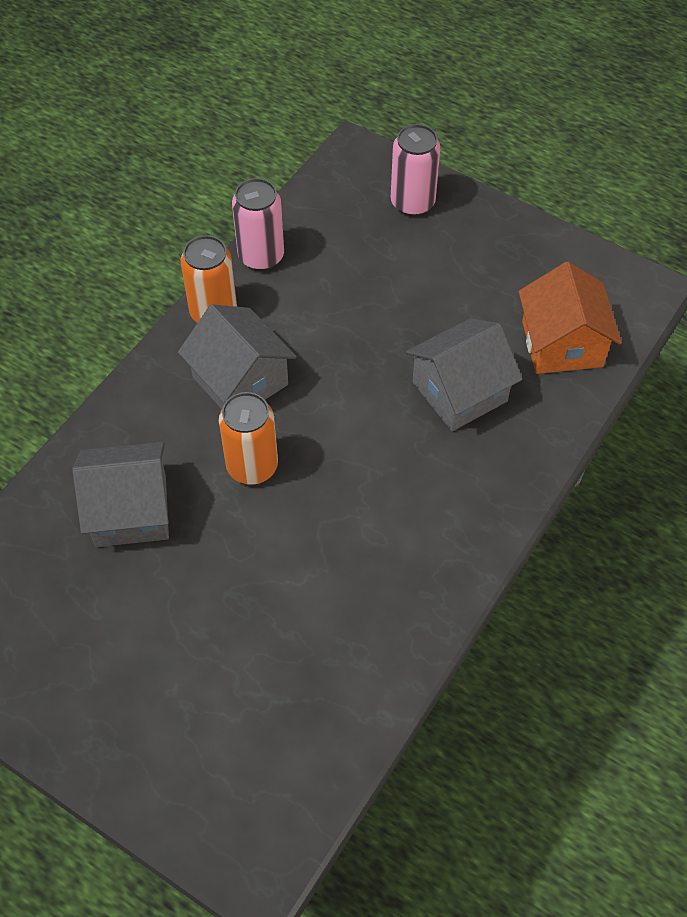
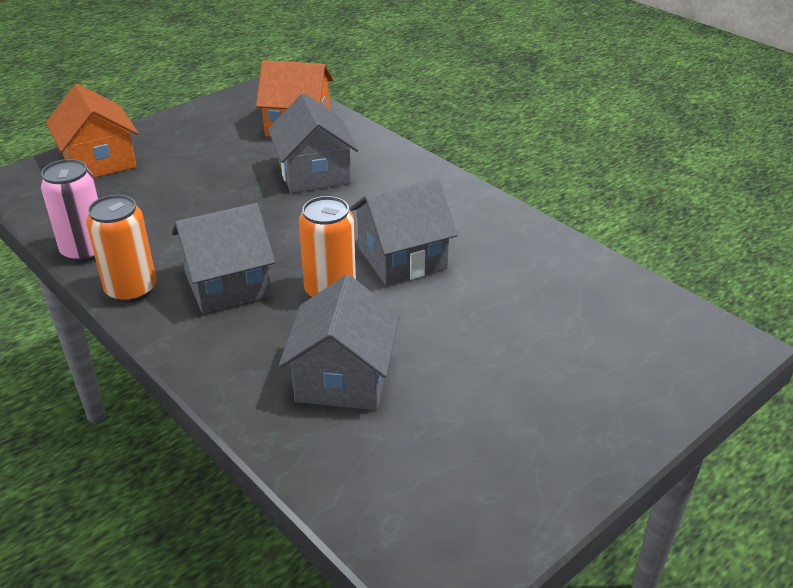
camera: 75 degrees left, 20 degrees down
(325, 515) = (402, 258): none -> grey house
(412, 202) = (99, 161): pink can -> orange house

